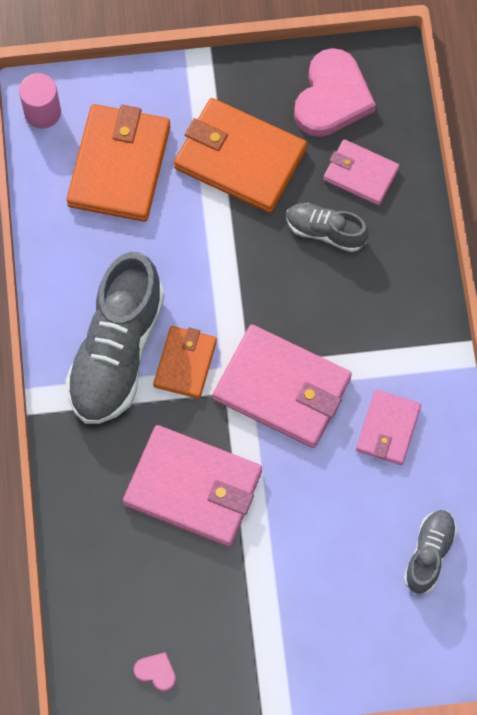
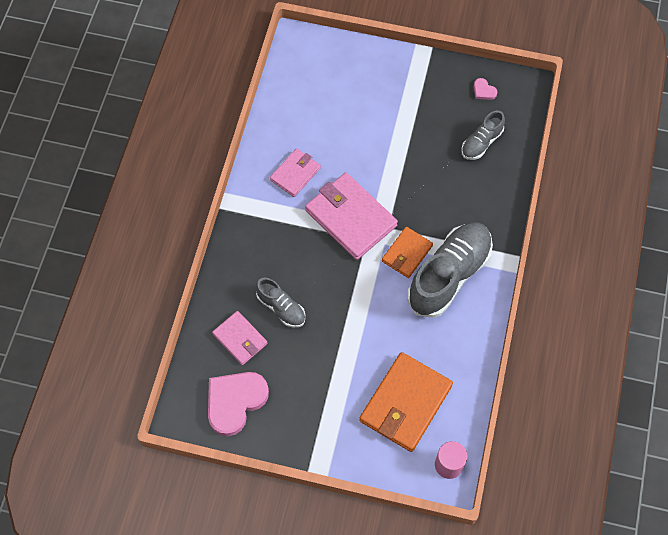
camera: 160 degrees left, 5 degrees down
(193, 488) = (428, 179): pink wallet -> none
(240, 158) = (318, 379): orange wallet -> none
(429, 554) = (302, 100): grey shoe -> grey shoe (481, 142)

